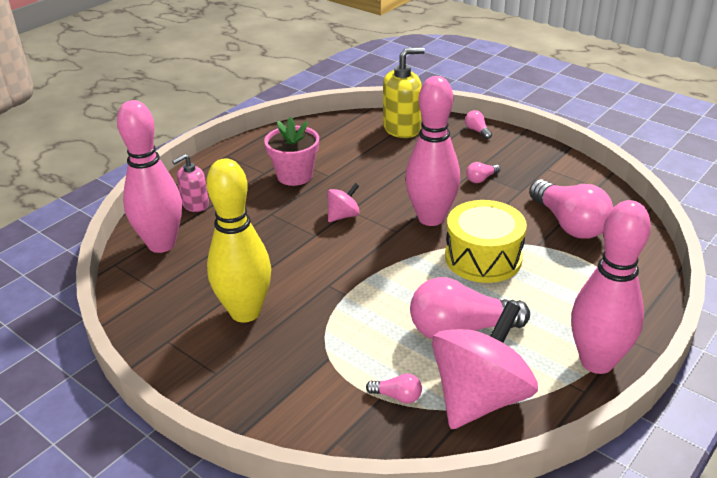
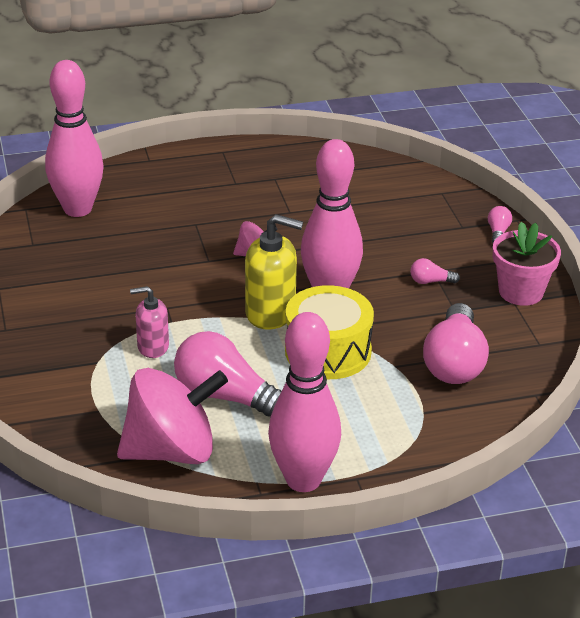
camera: 35 degrees right, 0 degrees up
(195, 205) = (142, 186): pink soap dispenser -> pink soap dispenser (152, 347)
(245, 312) = (77, 296): yellow bowling pin -> none
(294, 175) = (259, 198): pink flower pot -> pink flower pot (521, 292)
(397, 396) = (112, 416): pink light bulb -> none
(402, 128) = (422, 196): yellow soap dispenser -> yellow soap dispenser (271, 313)

